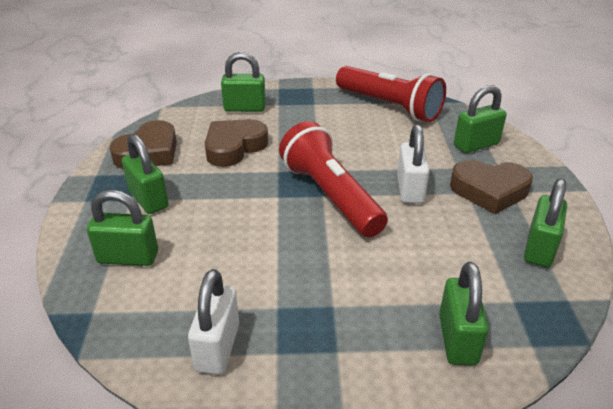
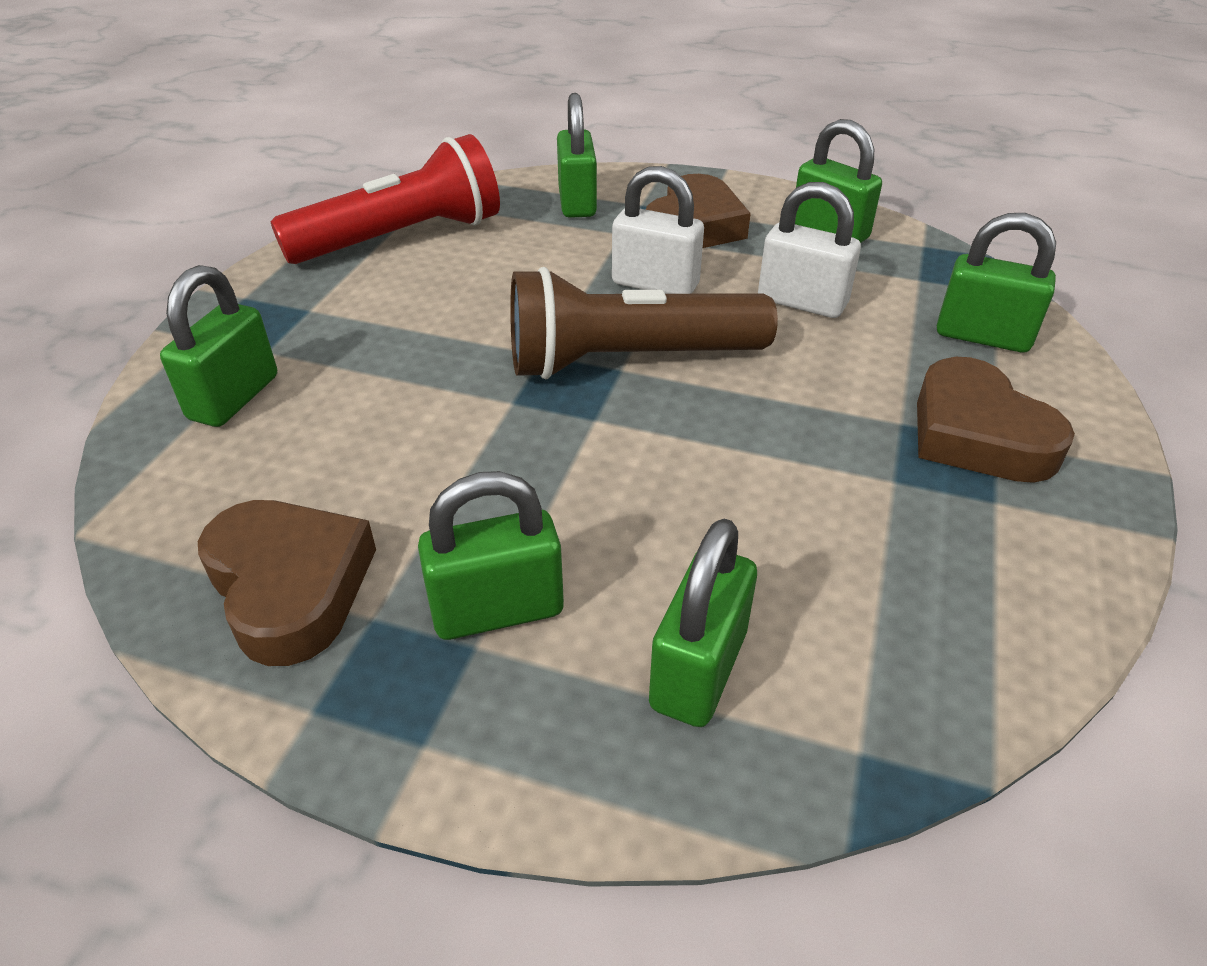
camera: 70 degrees left, 5 degrees up
(217, 347) = (980, 567): white padlock -> white padlock (802, 302)
(234, 147) = (383, 442): brown heart -> brown heart (977, 434)
(330, 196) = (629, 360): red flashlight -> brown flashlight

